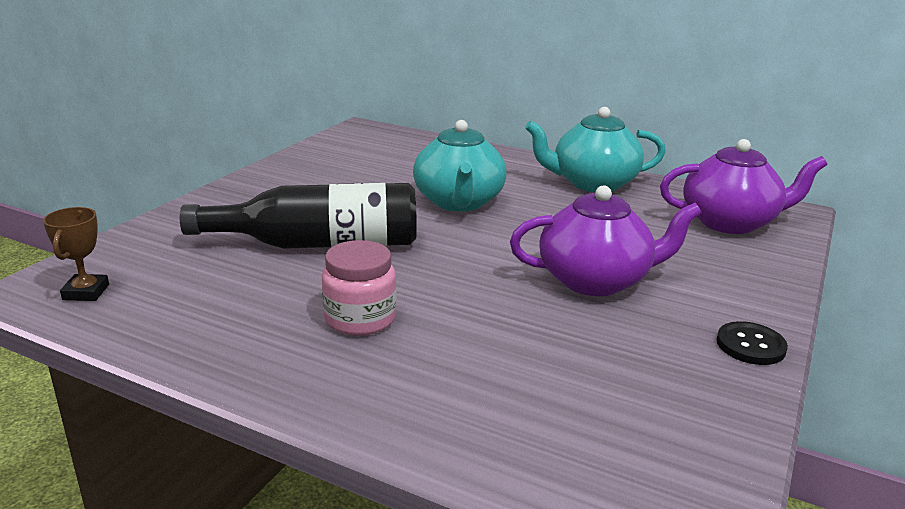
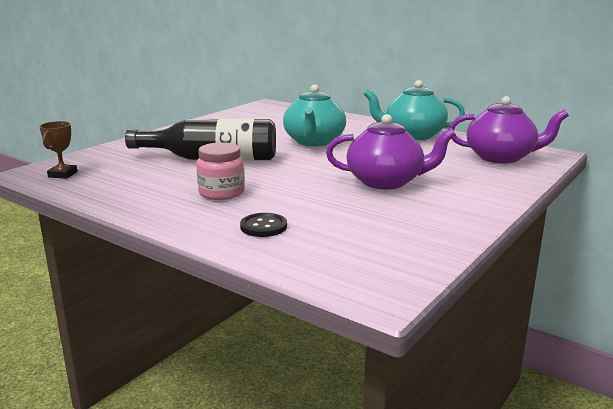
camera: 10 degrees right, 5 degrees down
(750, 345) = (474, 216): black button -> black button (263, 226)

